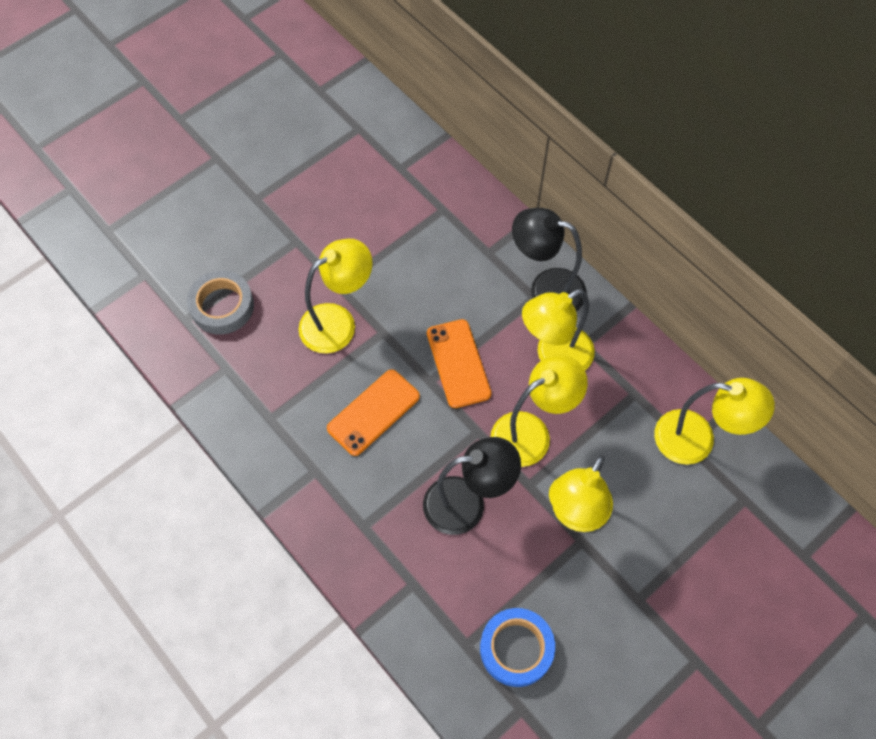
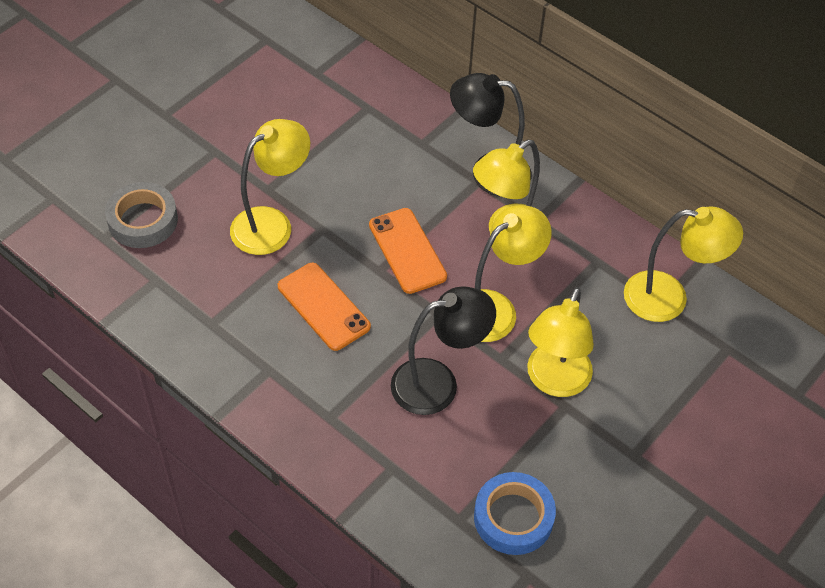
camera: 10 degrees left, 10 degrees down
(373, 412) = (324, 306): orange phone -> orange phone turned 75 degrees counterclockwise

